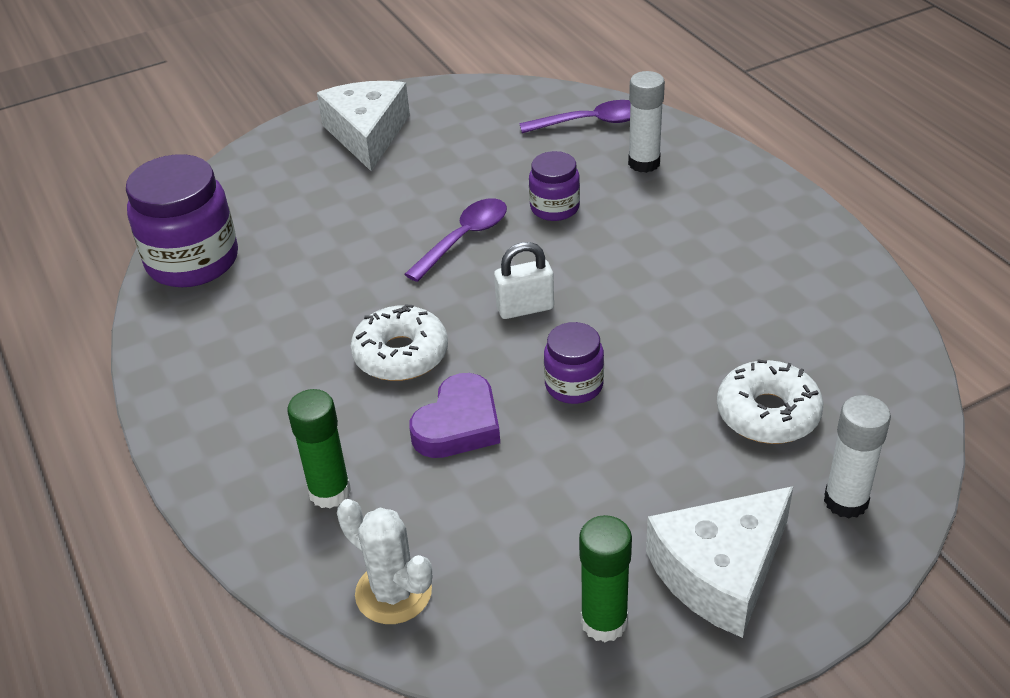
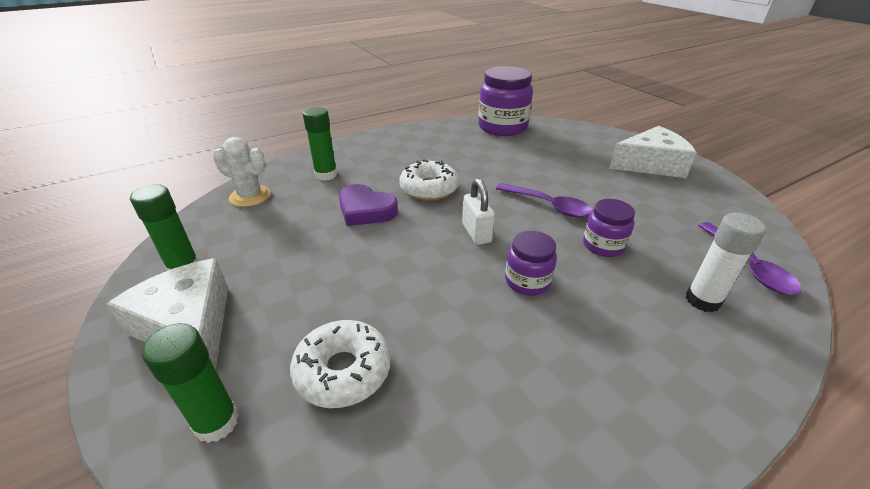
camera: 85 degrees right, 5 degrees down
(393, 593) = (250, 196): white cactus -> white cactus turned 75 degrees clockwise
(574, 385) = (394, 256): purple jar -> purple jar (527, 281)
(845, 501) = (217, 422): white glue stick -> green glue stick

